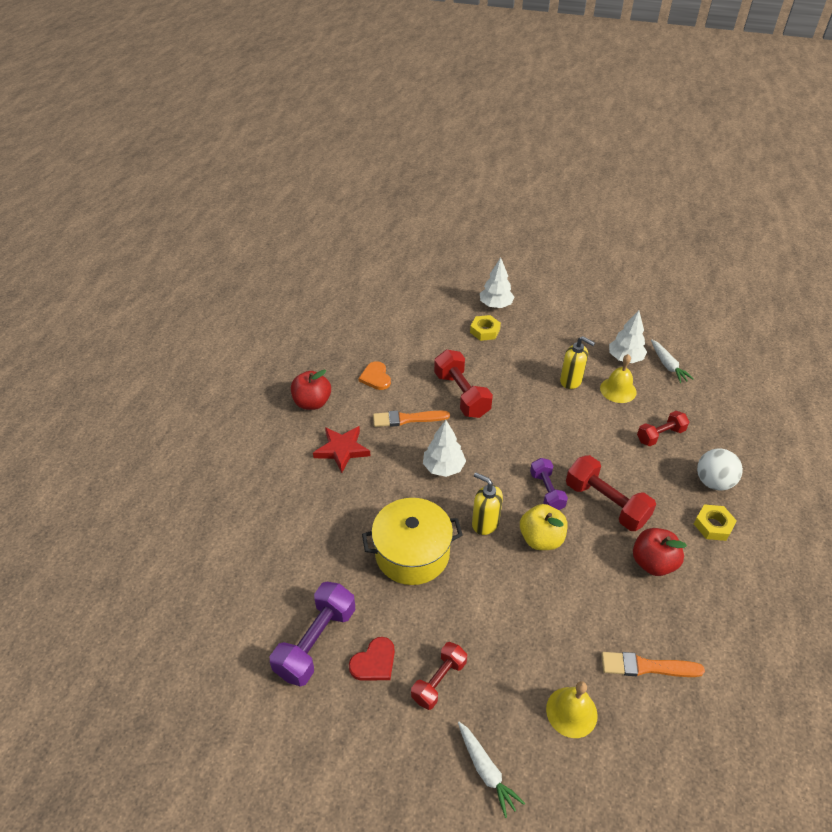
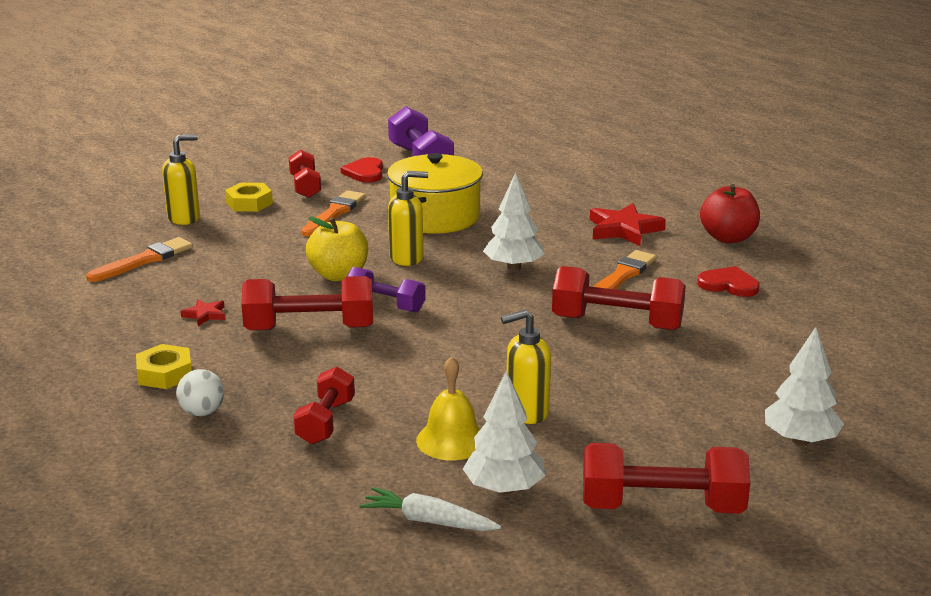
camera: 130 degrees right, 20 degrees down
(376, 377) = (728, 285): orange heart -> red heart
(464, 617) = (334, 213): none -> orange brush
(485, 331) = (737, 398): yellow nut -> yellow nut (249, 203)
(486, 771) = (217, 178): white carrot -> none
(571, 712) = (184, 218): yellow bell -> yellow soap dispenser
(581, 318) = (662, 507): none -> red dumbbell
(653, 563) = (205, 315): red apple -> red star
(713, 482) = (202, 412): white ball -> white ball, size x0.66

